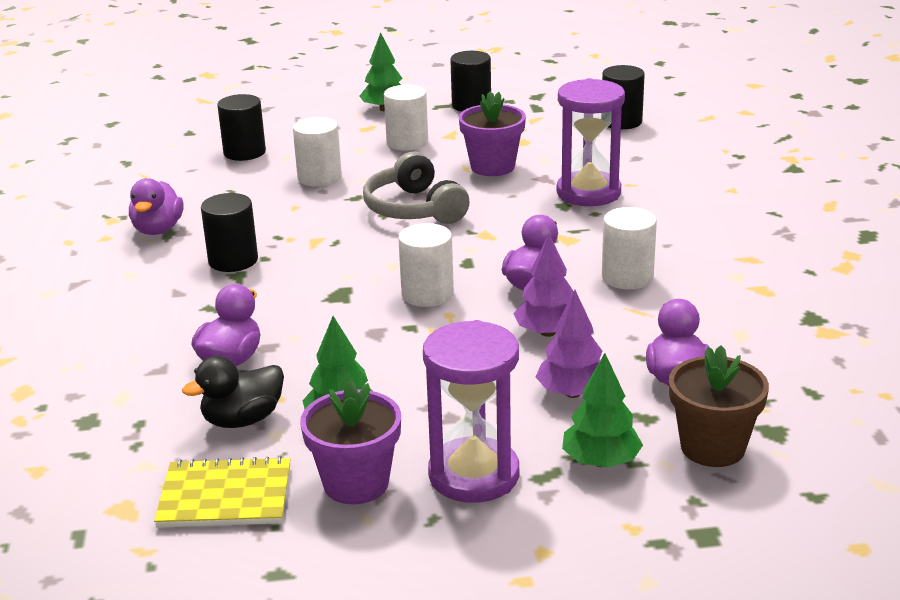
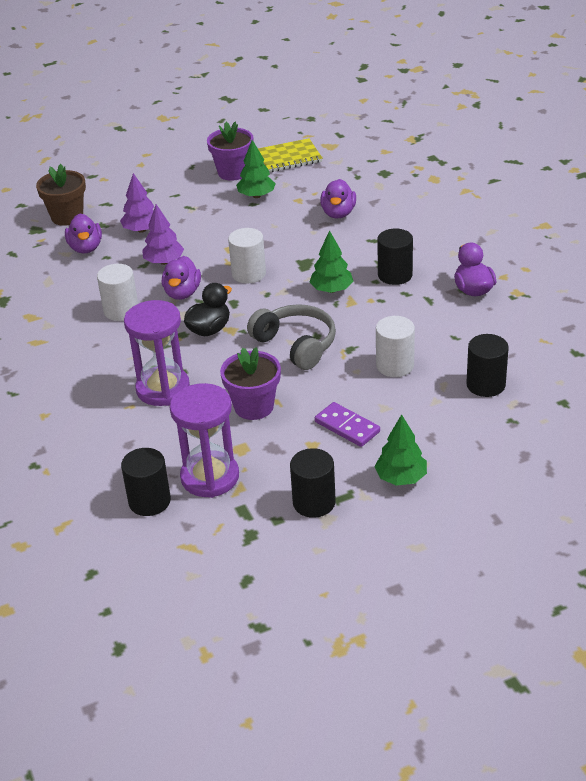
camera: 165 degrees right, 10 degrees up
(243, 420) = (307, 187): black duck -> black duck (209, 329)
(407, 142) = (347, 427): white cylinder -> purple domino
(474, 475) = (180, 185): purple hourglass -> purple hourglass (210, 477)
(601, 461) = (121, 201): green tree -> green tree (331, 290)

